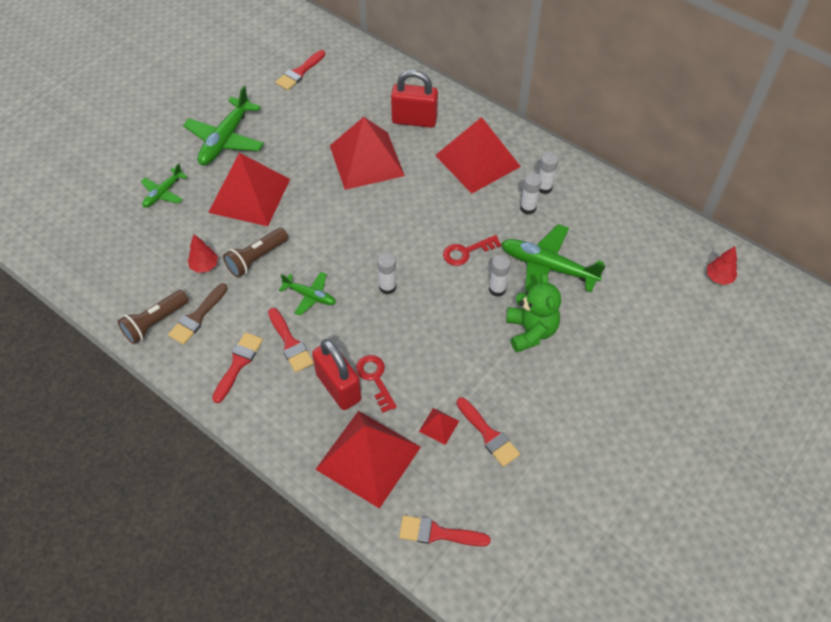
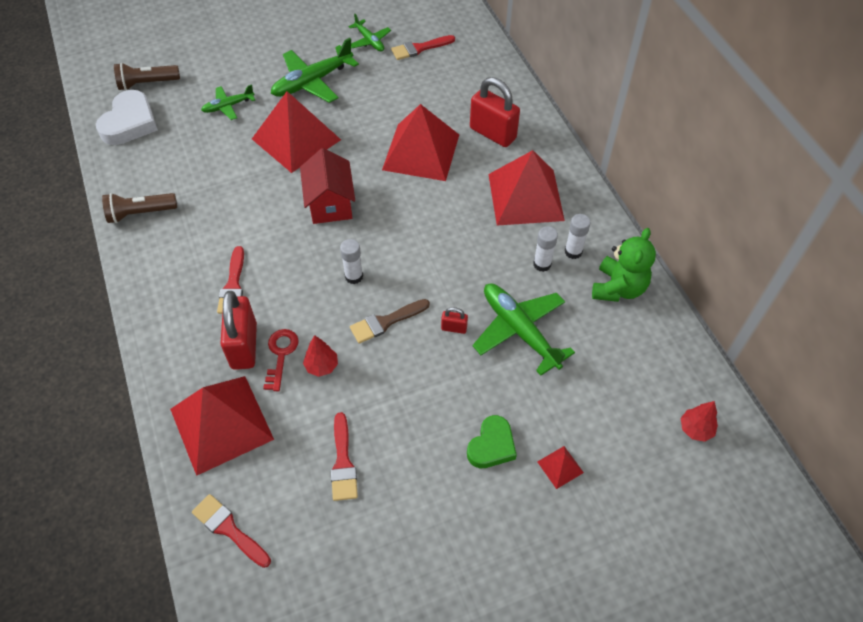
camera: 30 degrees right, 0 degrees up
(78, 247) = (130, 123): none -> white heart
(197, 317) = (176, 225): brown brush -> brown brush (386, 322)
(204, 266) = (214, 183): red tree -> red tree (321, 366)
(238, 364) = (178, 282): red brush -> none
(256, 258) = (261, 197): brown flashlight -> brown flashlight (147, 84)
(310, 296) = (281, 251): green plane -> green plane (369, 41)
(322, 237) = (330, 203): none -> red house
(439, 426) = (304, 429): red pyramid -> red pyramid (560, 467)
(466, 252) = (451, 278): red key -> none
(497, 289) = (454, 328): white glue stick -> red padlock
(531, 331) = (456, 384): green teddy bear -> green teddy bear (618, 288)
(589, 363) = (491, 446): none -> green heart

